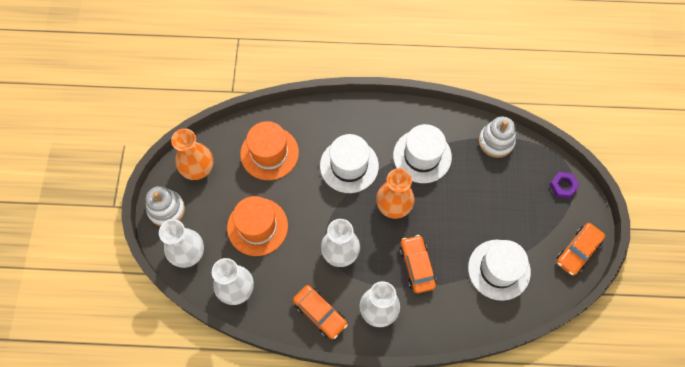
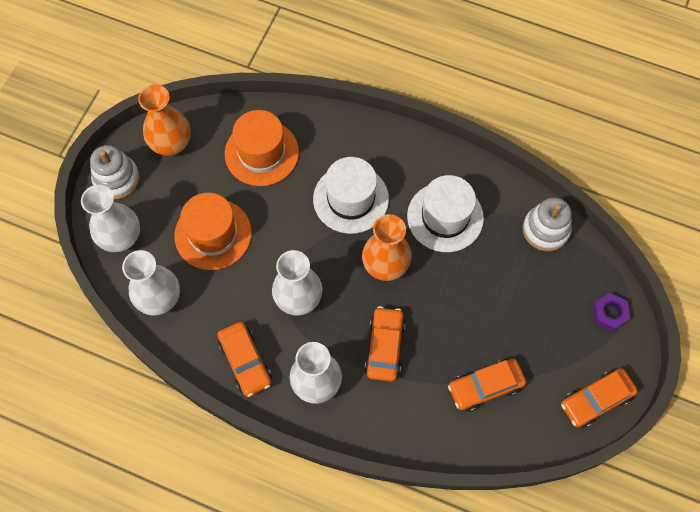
camera: 20 degrees right, 0 degrees up
(499, 269) = (485, 387): white hat -> orange car

